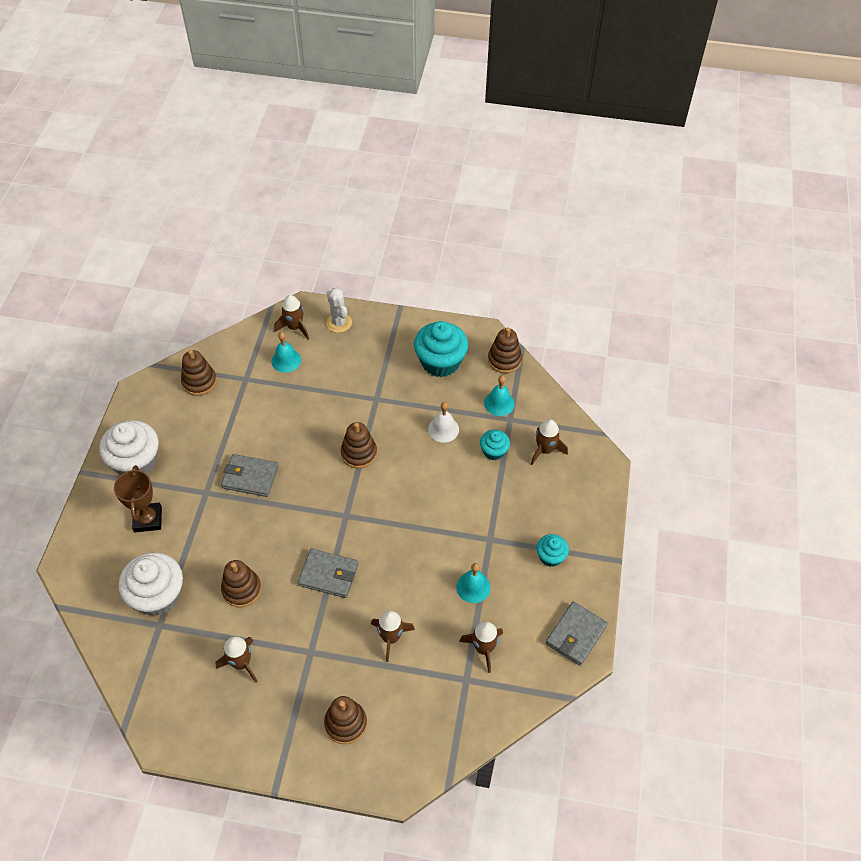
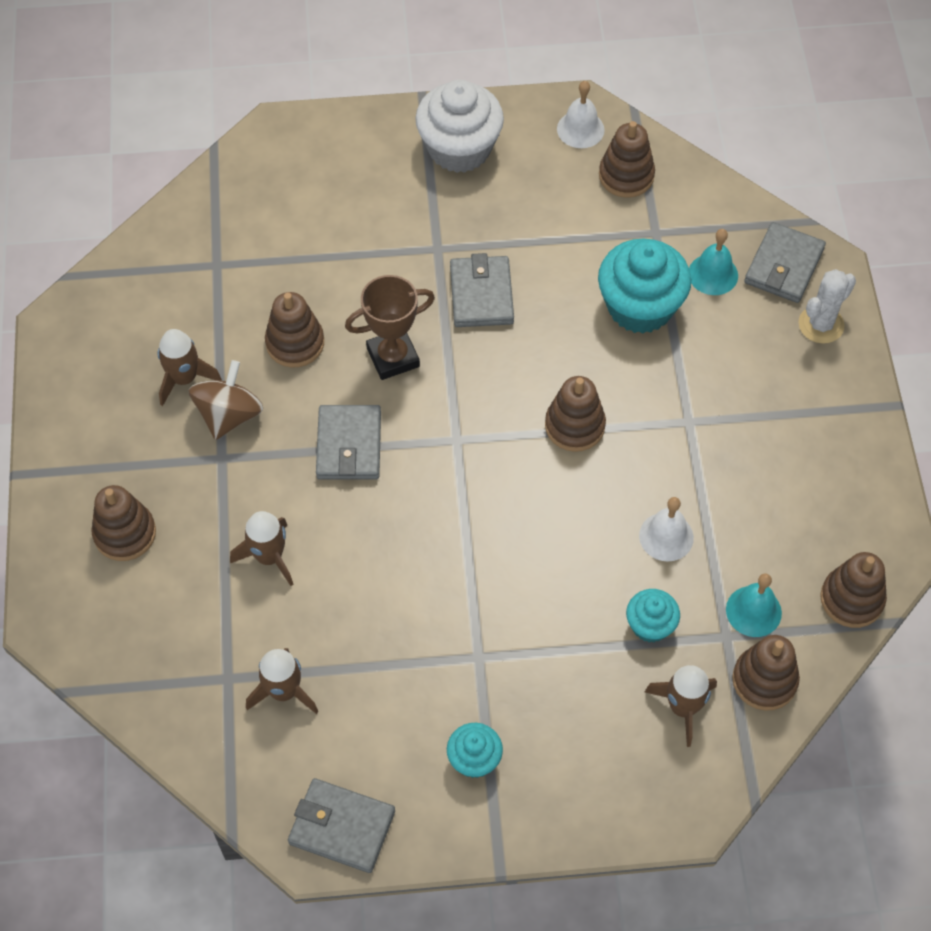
camera: 75 degrees right, 5 degrees up
(148, 519) = (371, 195): brown trophy -> brown trophy (393, 357)
(154, 395) = (580, 129): none -> white bell
(158, 595) = (259, 248): white cupcake -> none
(280, 640) = (229, 415): none -> brown spinning top
(295, 327) = (783, 266): brown rocket -> grey wallet
(440, 362) = (804, 498): turquoise cupcake -> turquoise cupcake (640, 306)
(473, 587) = (385, 652): turquoise bell -> none
(539, 410) = (764, 680): none -> brown stacking toy

